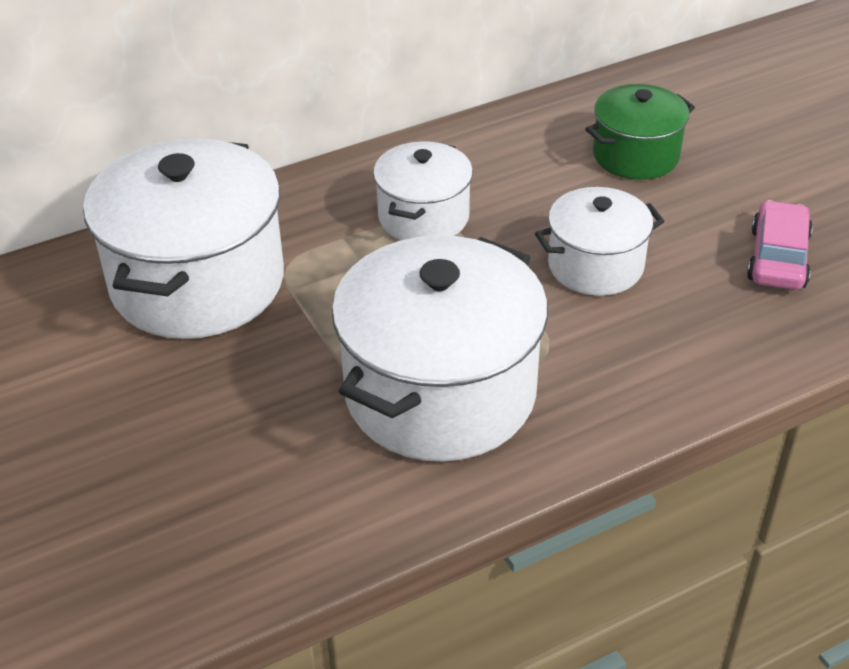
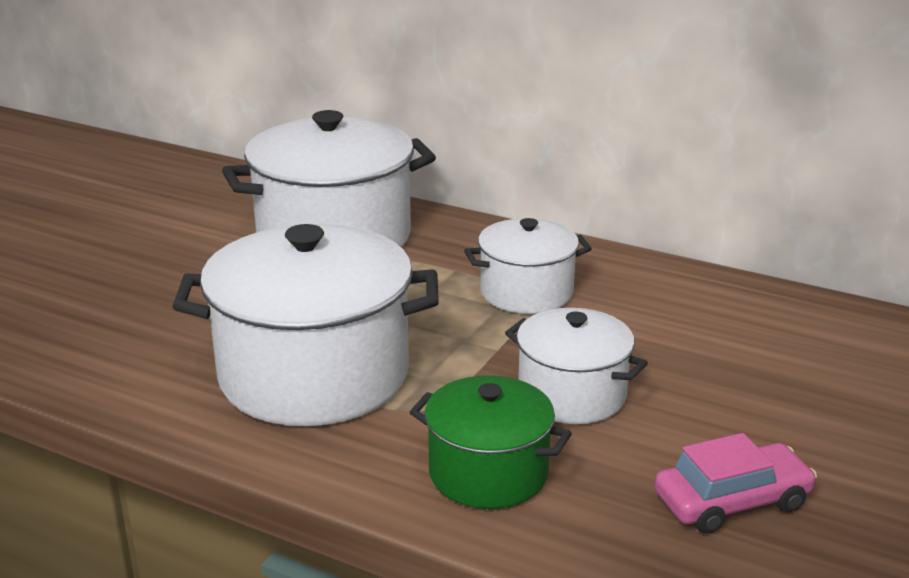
camera: 55 degrees right, 15 degrees down
(635, 155) = (771, 363): green pot -> green pot (488, 473)

